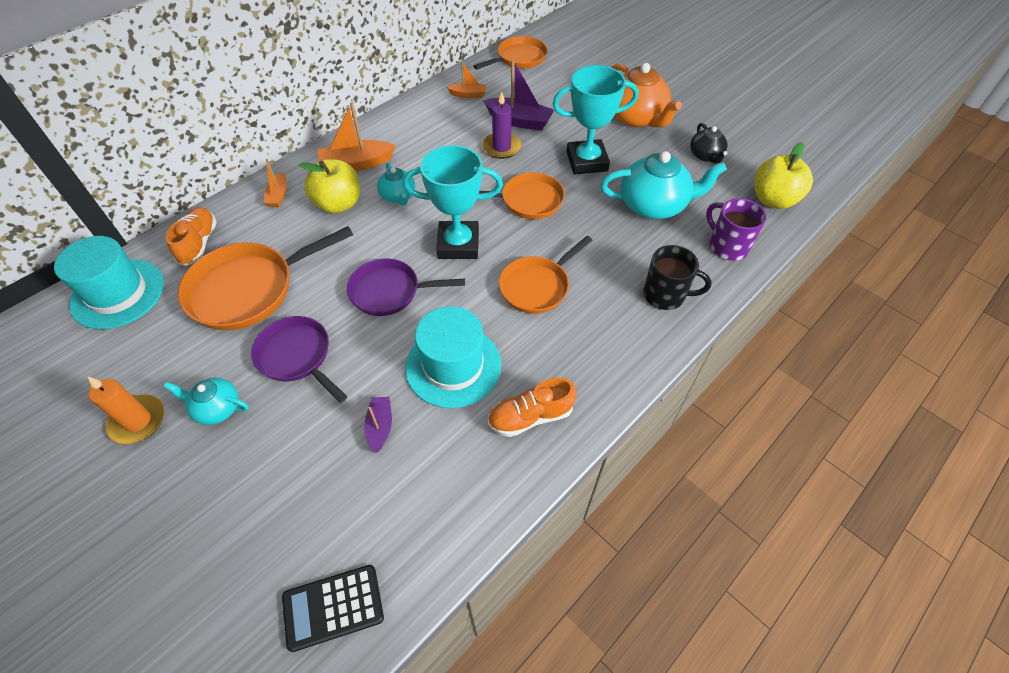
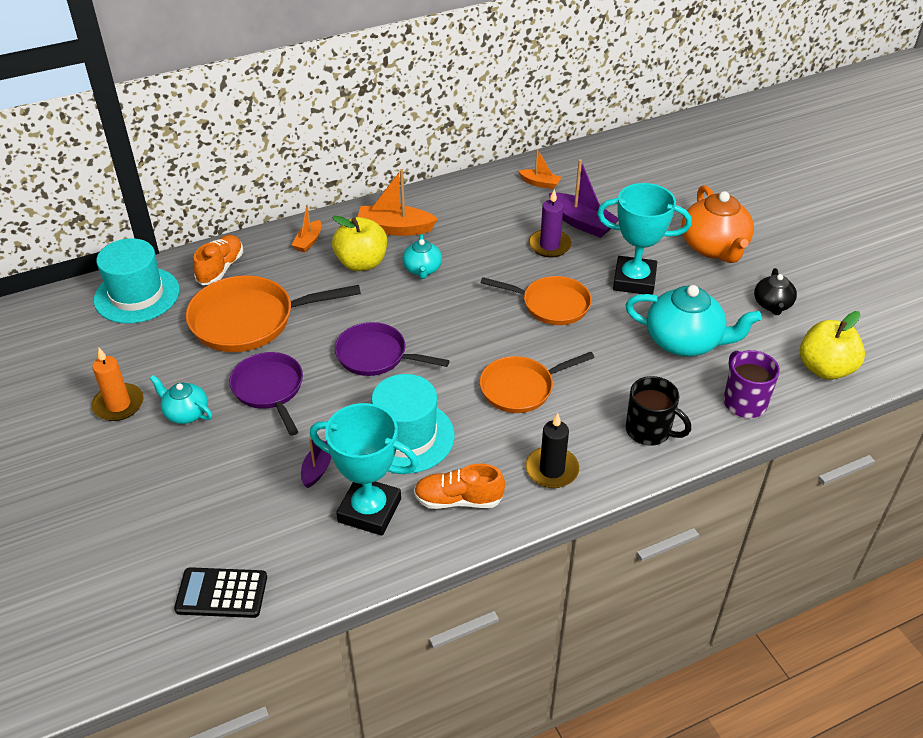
camera: 20 degrees right, 10 degrees down
(458, 244) = (461, 329): turquoise trophy -> turquoise trophy (369, 510)
(519, 58) = (613, 156): orange pan -> none
(601, 358) = (552, 470): none -> black candle

